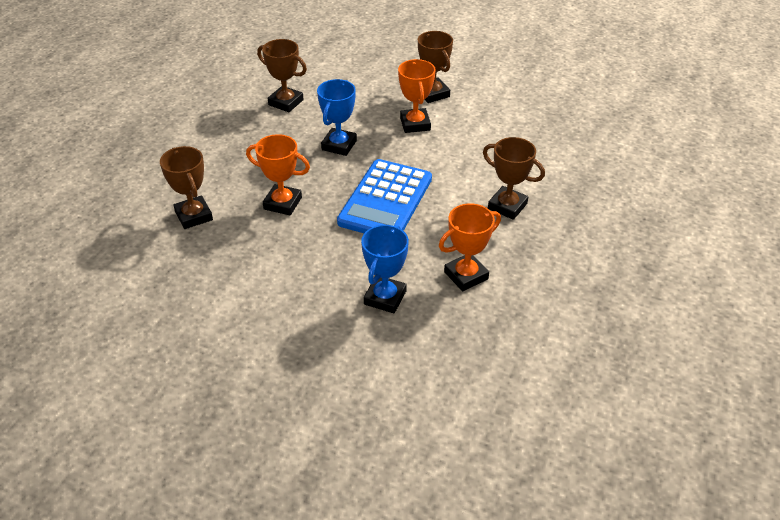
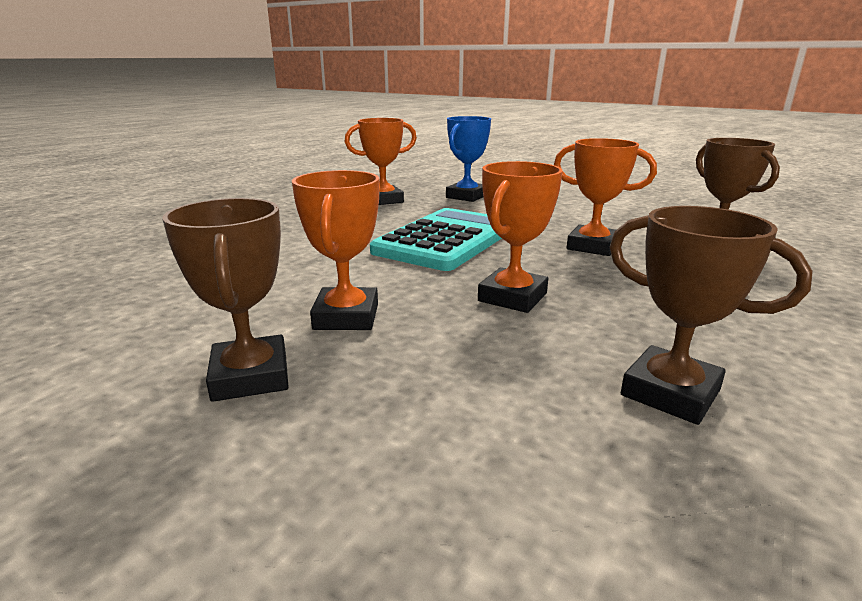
camera: 170 degrees left, 20 degrees down
(339, 145) = (512, 297): blue trophy -> orange trophy
(385, 200) = (446, 240): blue calculator -> turquoise calculator
(507, 206) = (292, 228): brown trophy -> none

